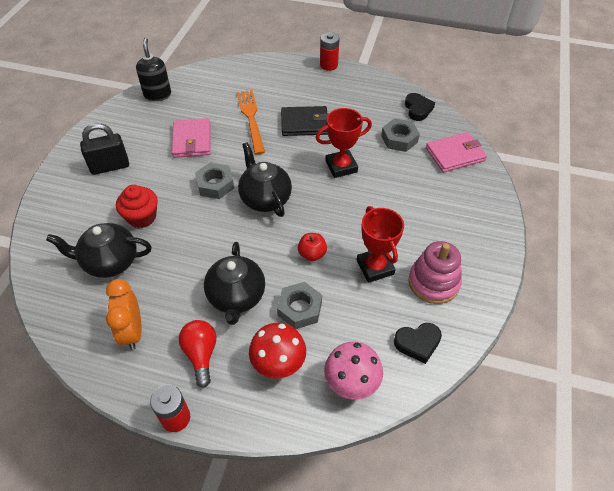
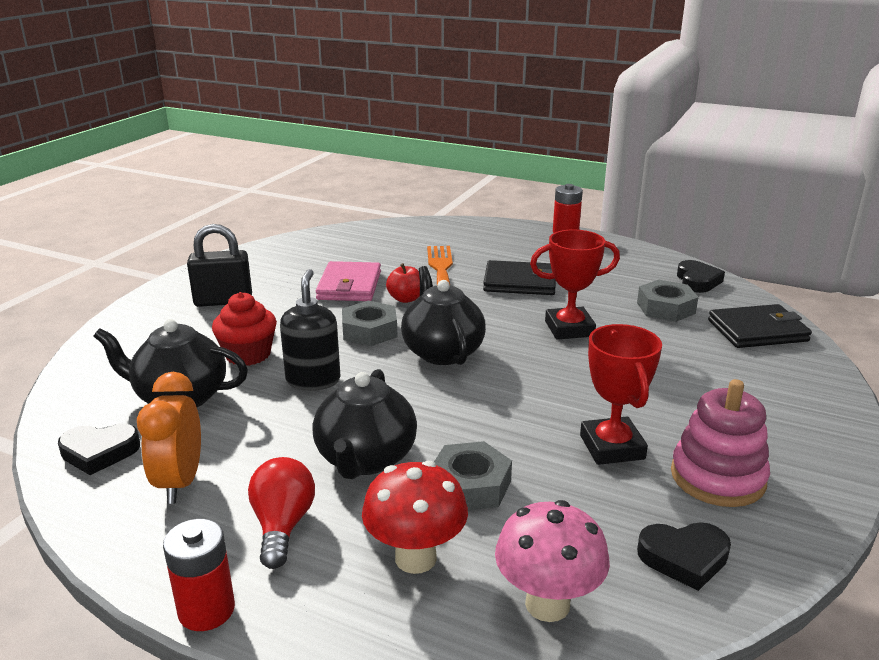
camera: 10 degrees right, 25 degrees down
(75, 315) = (99, 452): none -> black heart
(157, 95) = (316, 242): black soap dispenser -> black soap dispenser (313, 380)
(312, 254) = (505, 420): red apple -> red apple (406, 299)
(455, 154) = (757, 331): pink wallet -> black wallet

